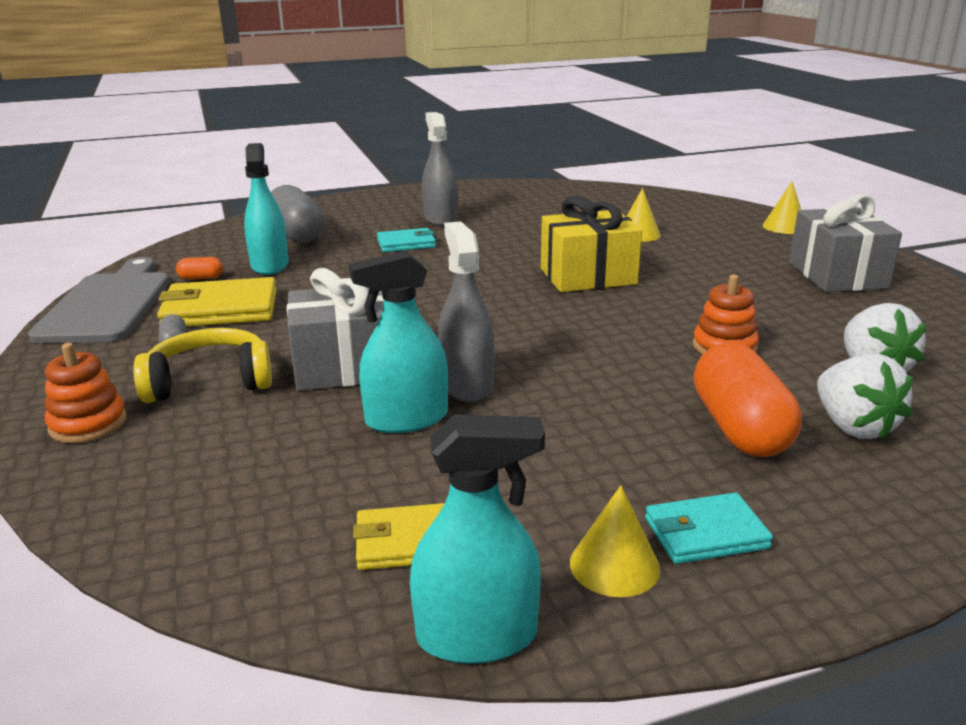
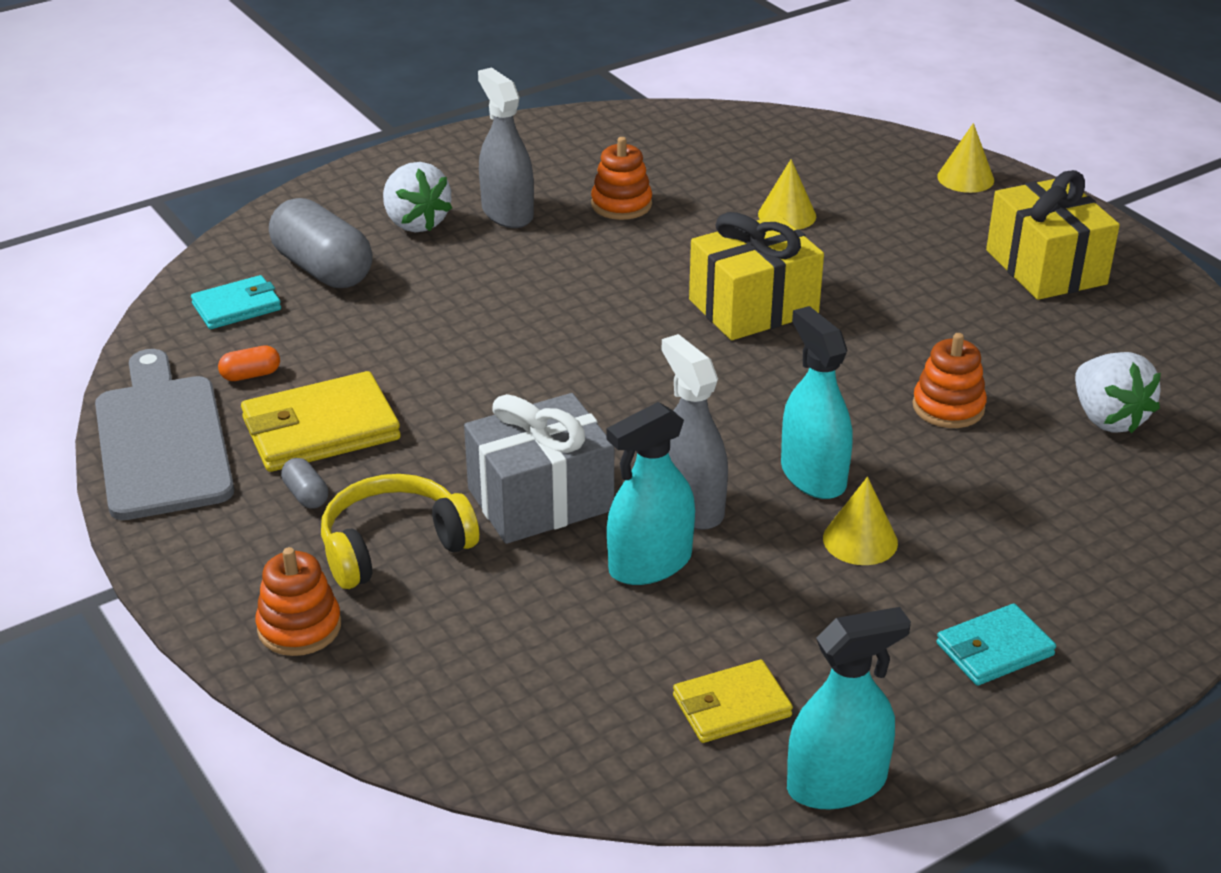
camera: 15 degrees left, 10 degrees up
(269, 265) = (328, 338): turquoise spray bottle -> turquoise spray bottle (813, 476)
(406, 244) = (488, 271): turquoise wallet -> turquoise wallet (237, 307)
(521, 221) = (621, 204): none -> orange stacking toy
(614, 565) = (925, 696): yellow cone -> yellow cone (860, 540)
(740, 428) = (994, 521): orange capsule -> none
(837, 275) = (1046, 267): grey gift -> yellow gift
(853, 426) = (1101, 501): white strawberry -> white strawberry (415, 223)

